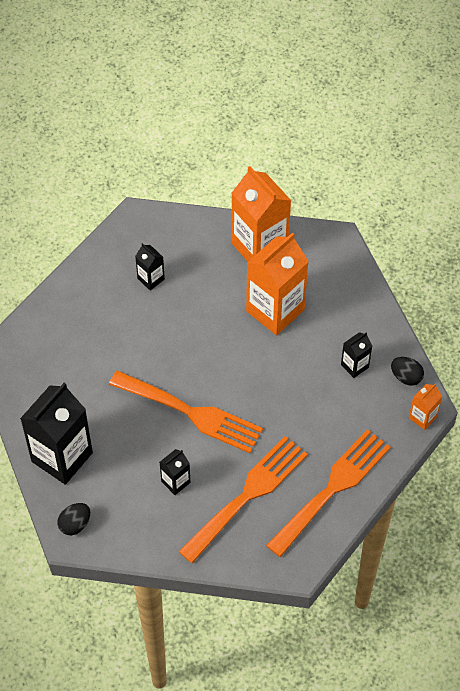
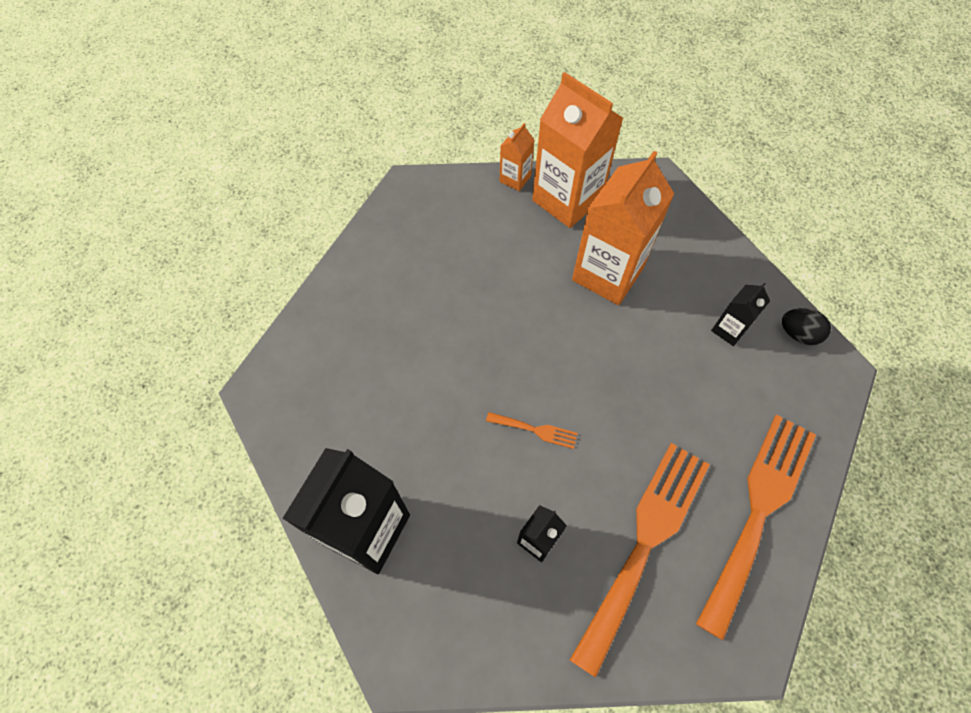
camera: 10 degrees left, 5 degrees up
(75, 524) = (404, 639): black egg -> none
(151, 279) = (442, 257): black carton -> none
(191, 413) = (535, 430): orange fork -> orange fork, size x0.41
(422, 417) = (839, 385): orange carton -> orange carton (515, 179)

